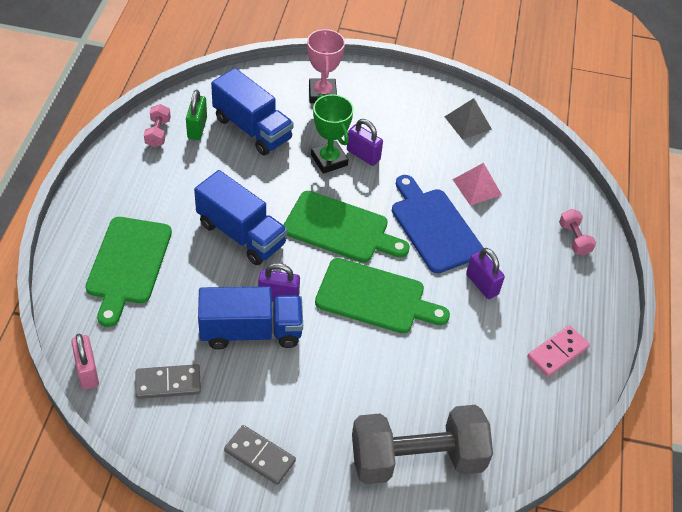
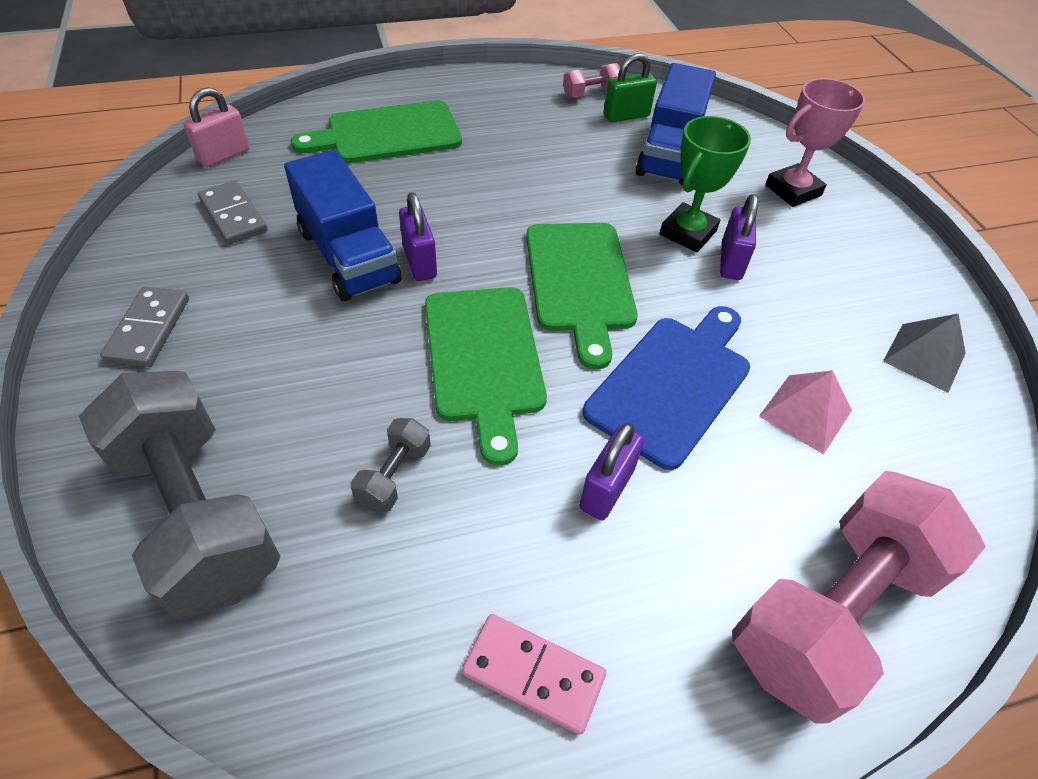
camera: 65 degrees right, 0 degrees up
(241, 234) = (496, 198): blue truck -> none
(433, 366) = (394, 475): none -> grey dumbbell
(574, 239) = (833, 612): pink dumbbell -> pink dumbbell, size x2.40

